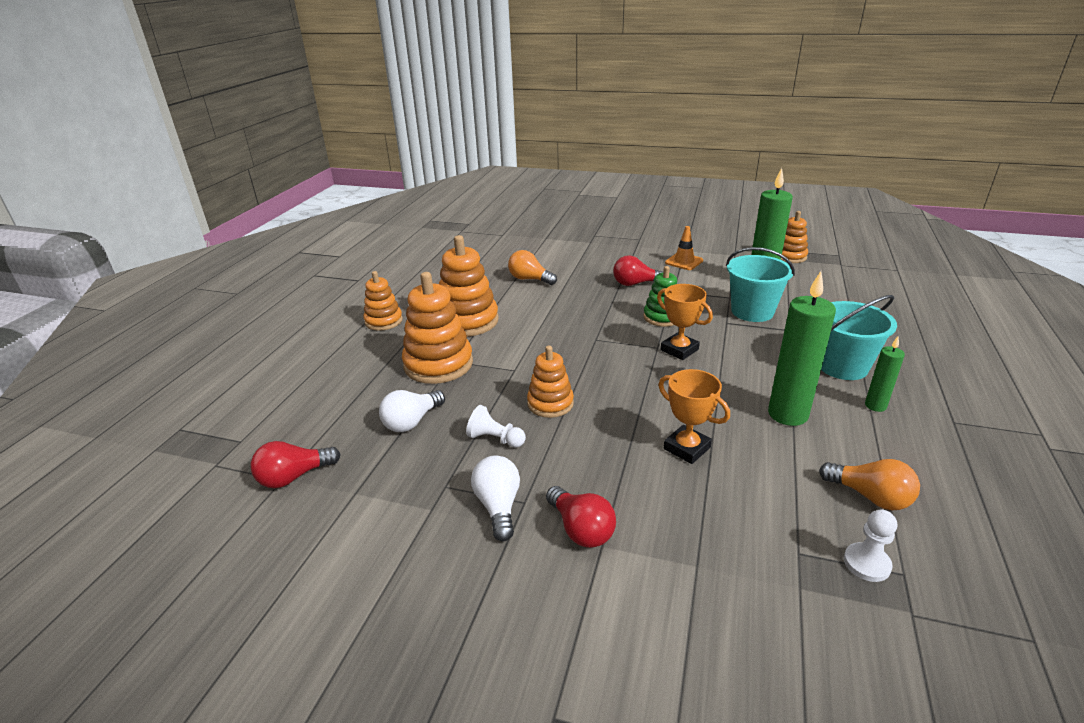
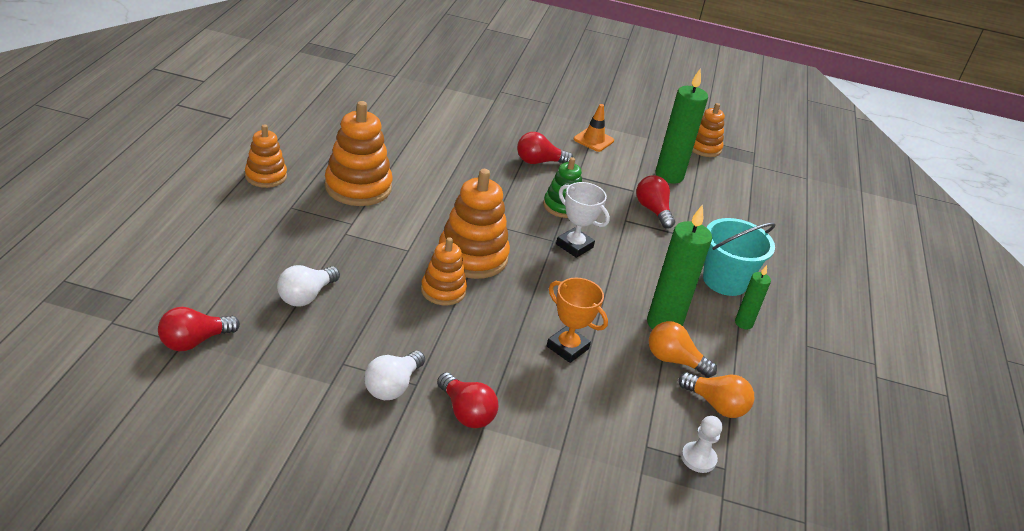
camera: 10 degrees left, 5 degrees up
(438, 364) = (329, 235): orange stacking toy -> orange stacking toy (472, 256)
(495, 439) = (389, 322): white pawn -> none
(498, 506) = (393, 386): white light bulb -> white light bulb turned 135 degrees counterclockwise
(529, 279) = (425, 142): orange light bulb -> orange light bulb (674, 360)
(679, 350) = (574, 246): orange trophy -> white trophy
(752, 311) = (653, 210): turquoise bucket -> red light bulb

